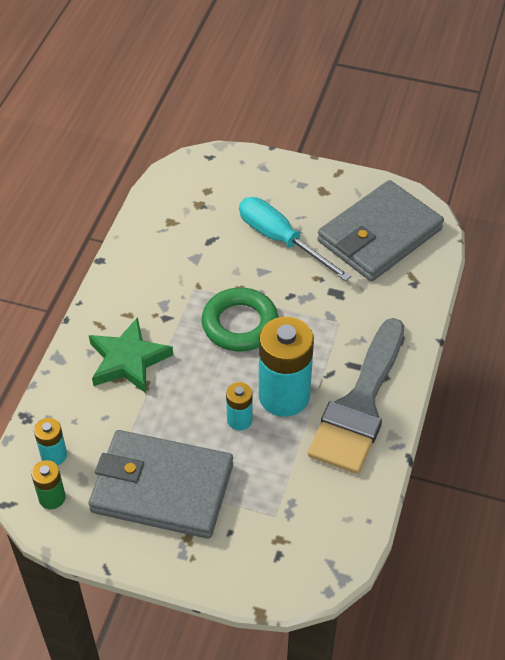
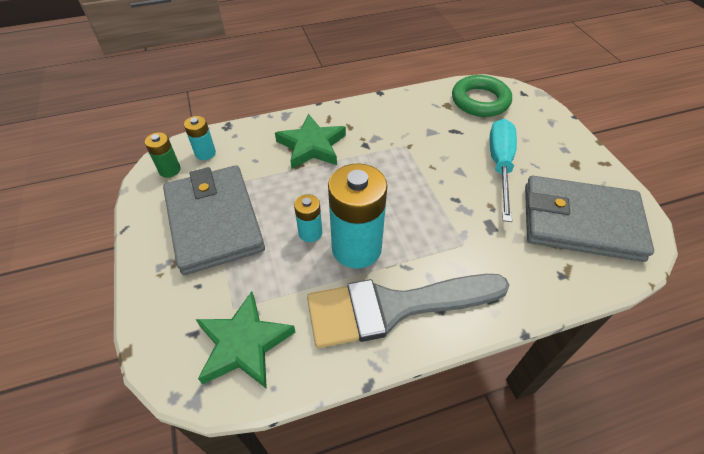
camera: 55 degrees right, 0 degrees up
(240, 324) = (398, 185): green ring -> green ring (480, 101)
(316, 523) = (243, 344): none -> green star

